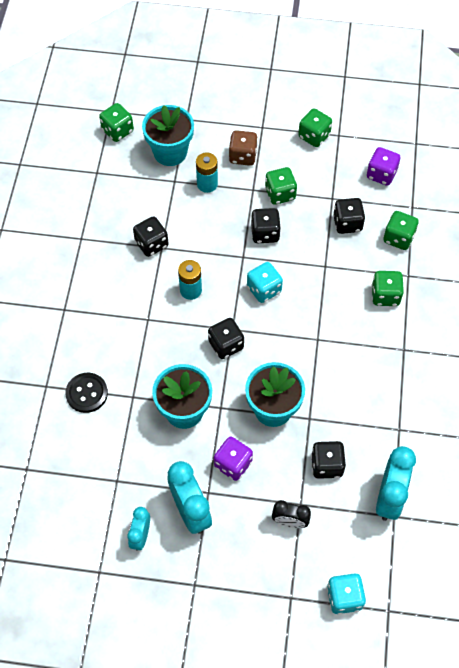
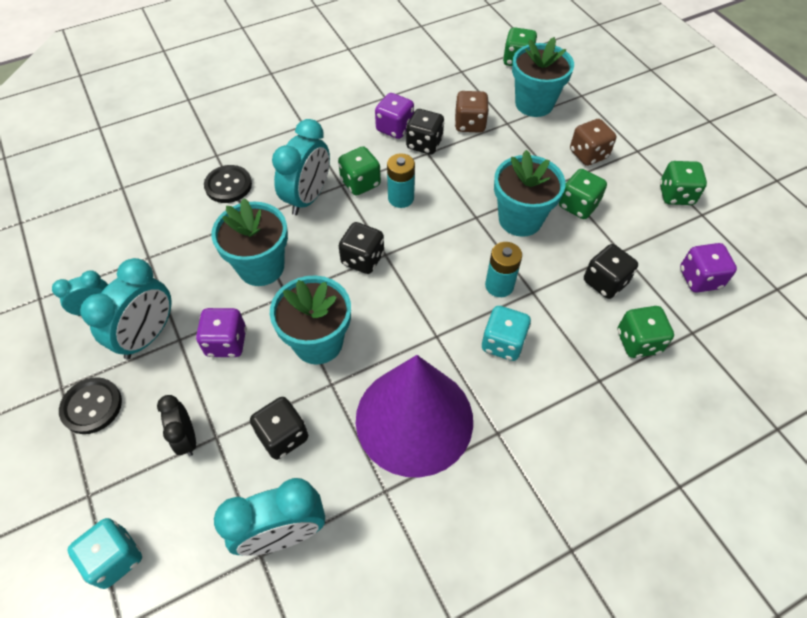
camera: 55 degrees right, 5 degrees down
(119, 252) = (394, 128): none -> purple dice
(143, 347) = (308, 198): none -> turquoise clock
(156, 204) = (470, 124): none -> brown dice
(207, 184) = (529, 146): turquoise battery -> turquoise battery (499, 285)
(224, 570) = (92, 406): none -> black button
(264, 289) = (454, 254): turquoise dice -> turquoise dice (503, 343)
(265, 233) = (520, 219): black dice -> turquoise flower pot
(365, 387) = (414, 419): none -> purple cone
(385, 295) = (551, 371): green dice -> green dice (360, 183)

